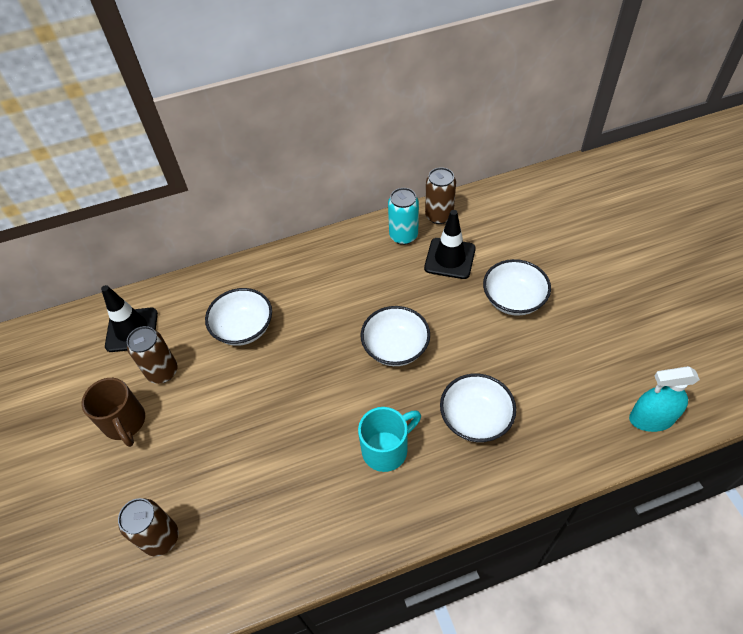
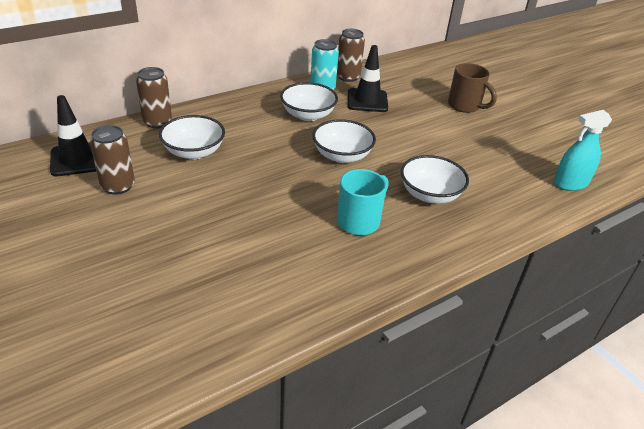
camera: 20 degrees left, 15 degrees down
(125, 423) = (86, 226): brown mug -> brown mug (465, 106)
(161, 538) = (150, 309): brown can -> brown can (157, 122)
(513, 299) = (430, 122): white bowl -> white bowl (308, 115)

